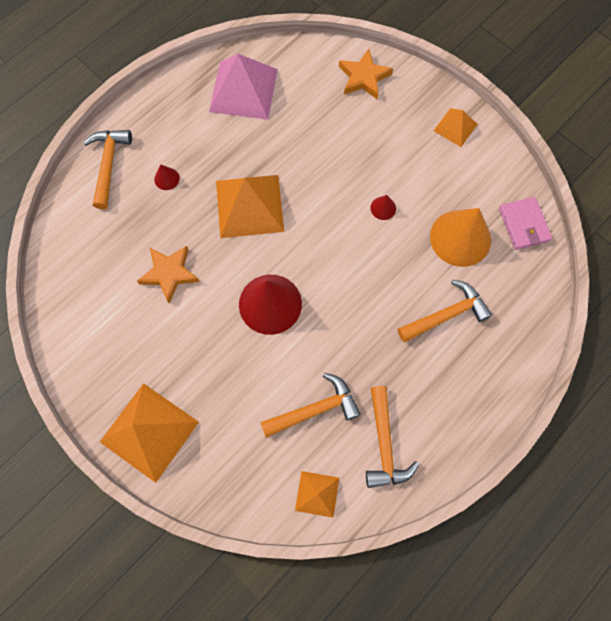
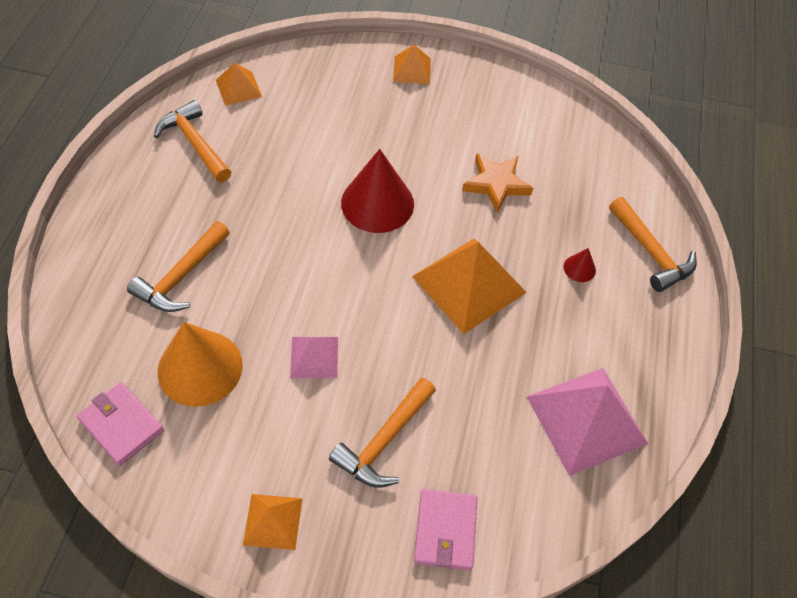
camera: 145 degrees right, 15 degrees down
(149, 431) = (412, 70): orange pyramid -> orange pyramid, size x0.53
(315, 409) = (276, 141): orange hammer -> orange hammer (384, 441)
(364, 77) = (445, 530): orange star -> pink wallet
(383, 208) = (314, 357): red cone -> pink pyramid

